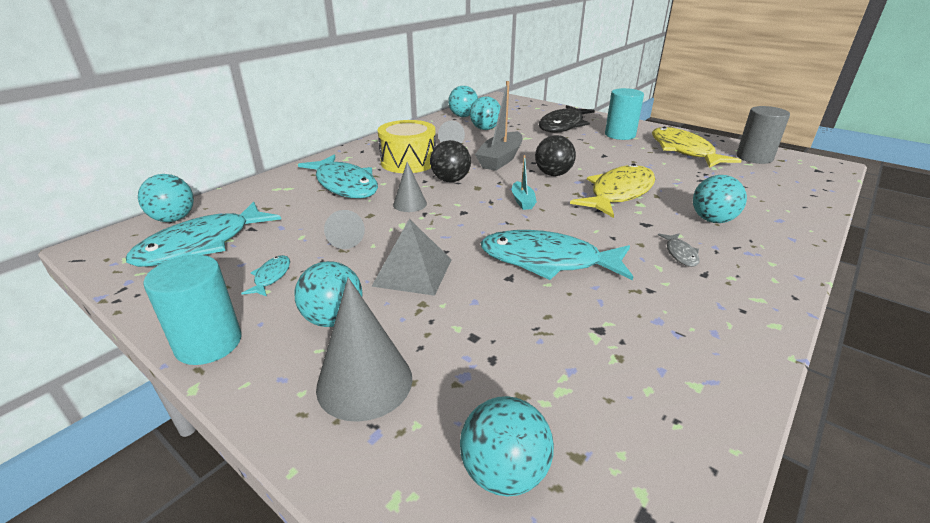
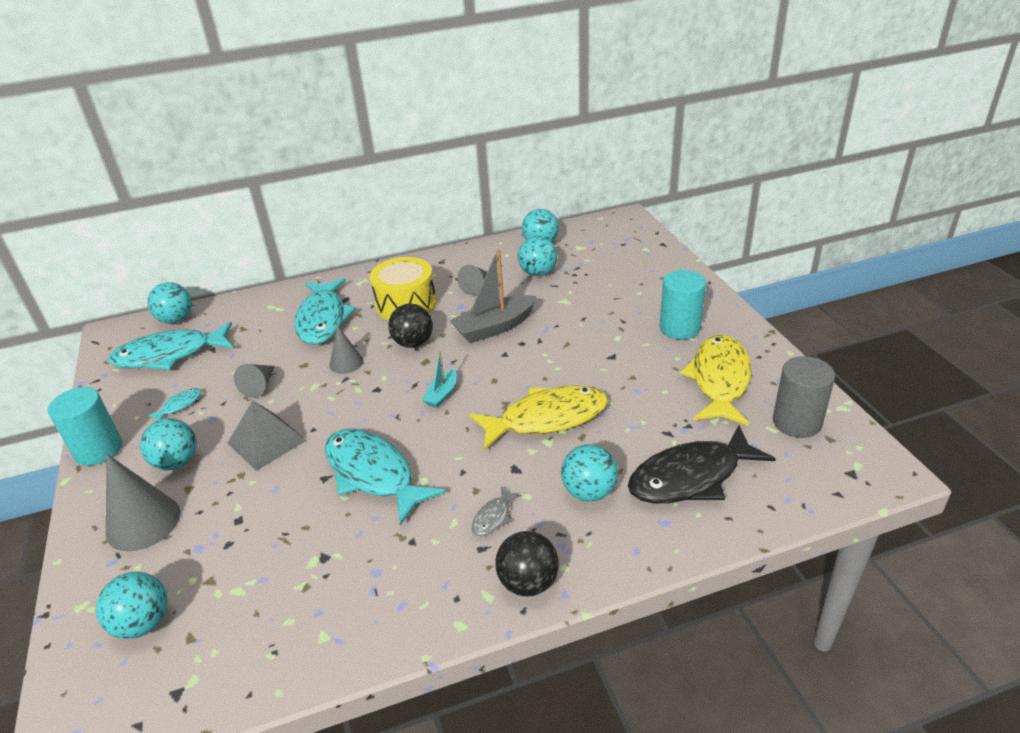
camera: 35 degrees right, 5 degrees up
(553, 174) = (518, 367): black ball -> black ball (528, 582)
(563, 125) = (633, 291): black fish -> black fish (691, 477)

